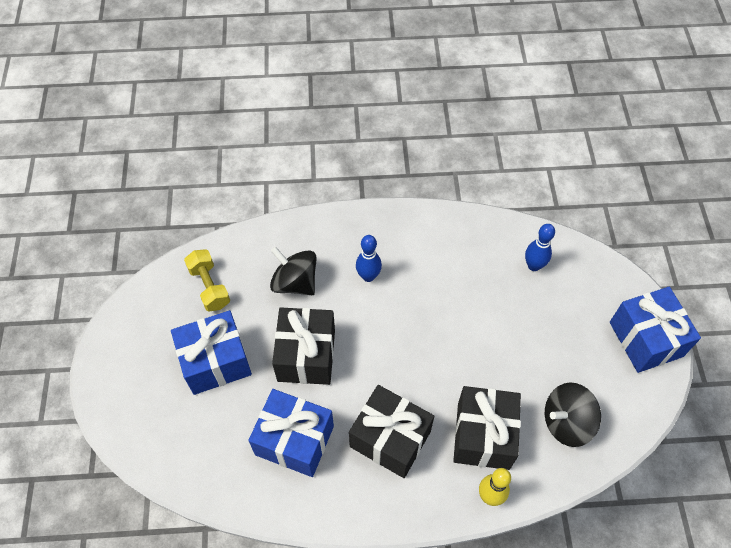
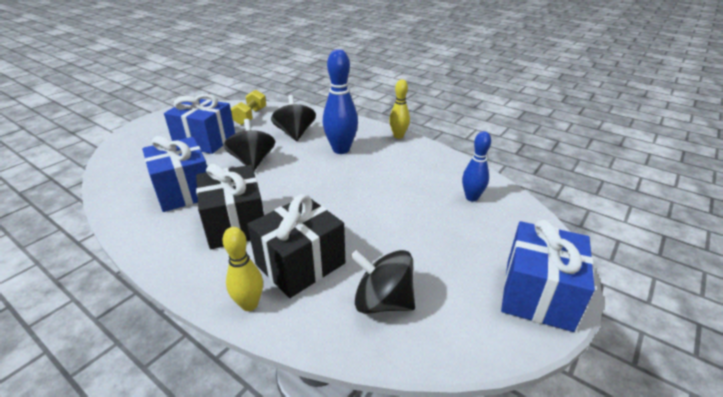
camera: 40 degrees right, 25 degrees down
(306, 355) = (253, 161): black gift -> black spinning top
(368, 276) = (341, 150): blue bowling pin -> blue bowling pin, size x1.61
(399, 215) = (398, 136): none -> yellow bowling pin

